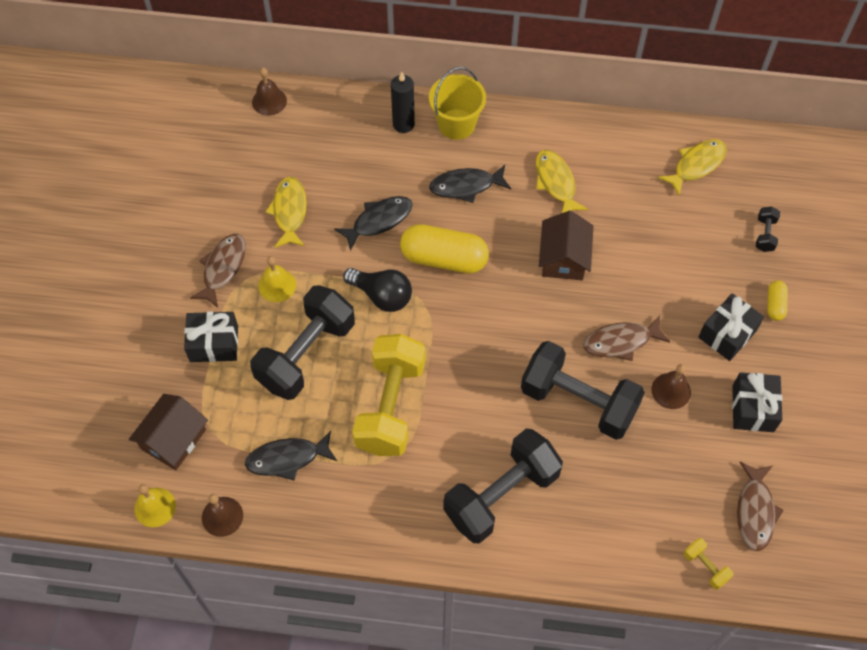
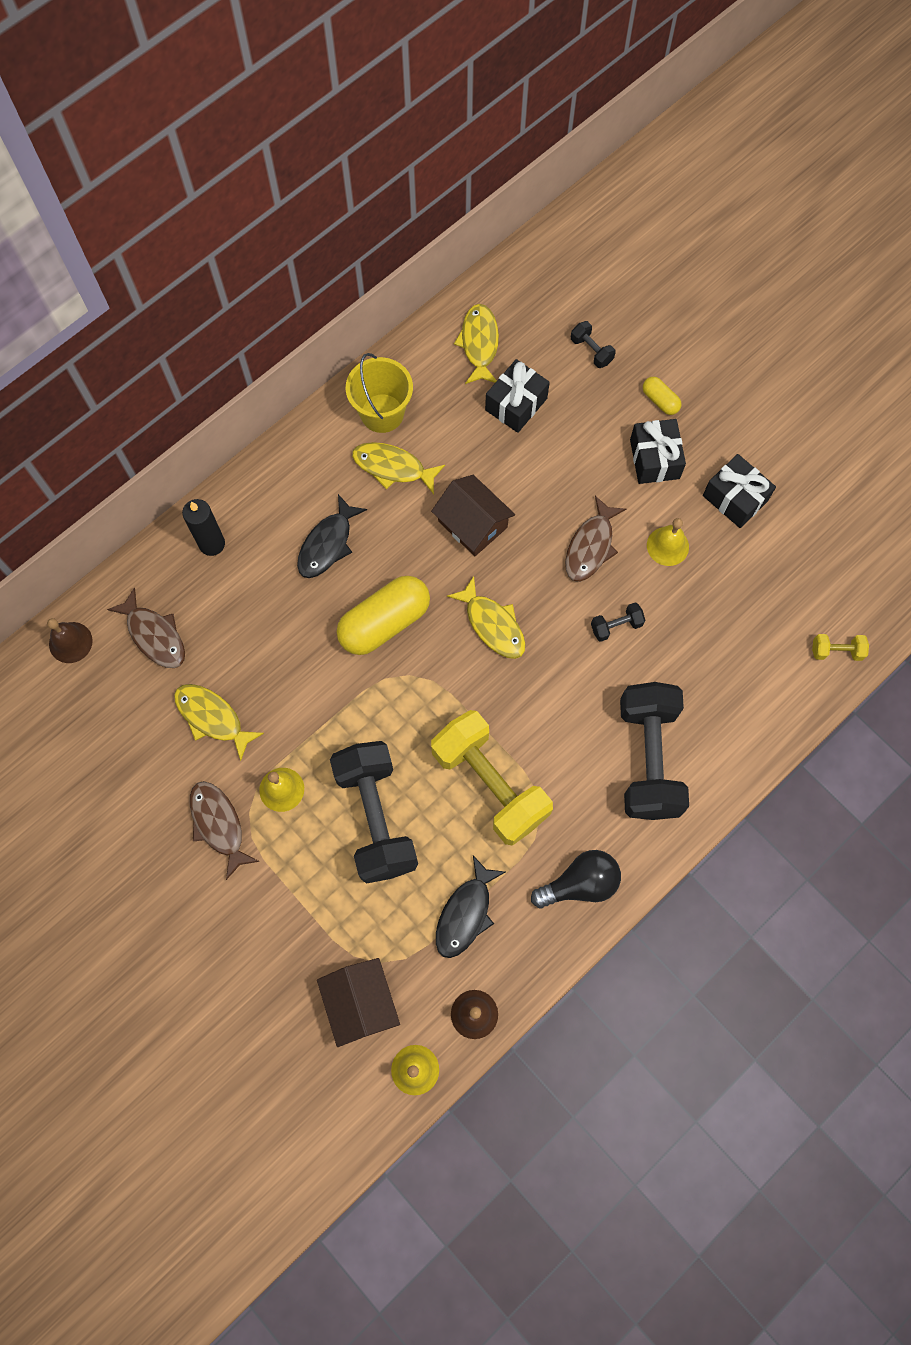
camera: 50 degrees left, 10 degrees up
(214, 343) = (292, 893): black gift -> black gift (516, 404)
(378, 221) = (295, 647): black fish -> none
(382, 296) = (375, 705): black light bulb -> black light bulb (580, 883)
(456, 124) = (255, 499): yellow bucket -> yellow bucket (382, 413)
(504, 323) = (492, 624): none -> yellow fish
(578, 401) = (616, 626): black dumbbell -> black dumbbell, size x0.41
(671, 391) = (667, 546): brown bell -> yellow bell
(755, 511) = (821, 574): brown fish -> brown fish (154, 635)

